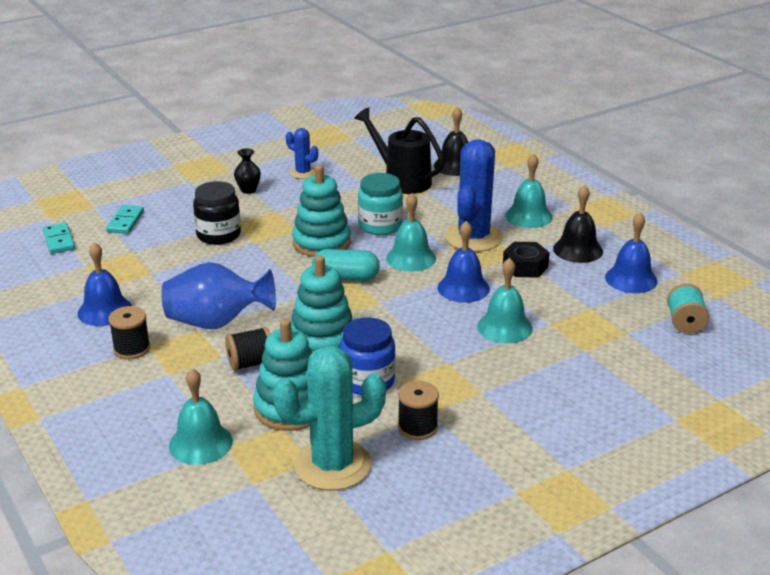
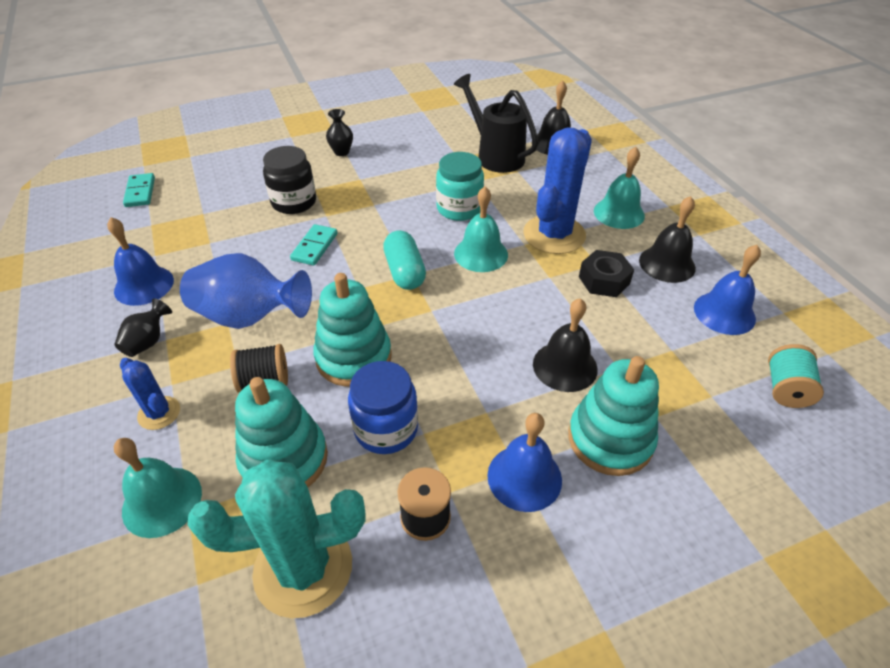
camera: 10 degrees right, 15 degrees up
(125, 222) = (211, 177): turquoise domino -> turquoise domino (314, 247)
(132, 349) = (148, 342): black spool -> black vase
(303, 173) = (400, 137): blue cactus -> blue cactus (159, 413)
(321, 243) = (393, 223): turquoise stacking toy -> turquoise stacking toy (610, 439)
(346, 277) = (405, 272): turquoise capsule -> turquoise capsule turned 60 degrees clockwise
(463, 288) = (529, 302): blue bell -> blue bell (524, 477)
(504, 327) = (565, 366): turquoise bell -> black bell

